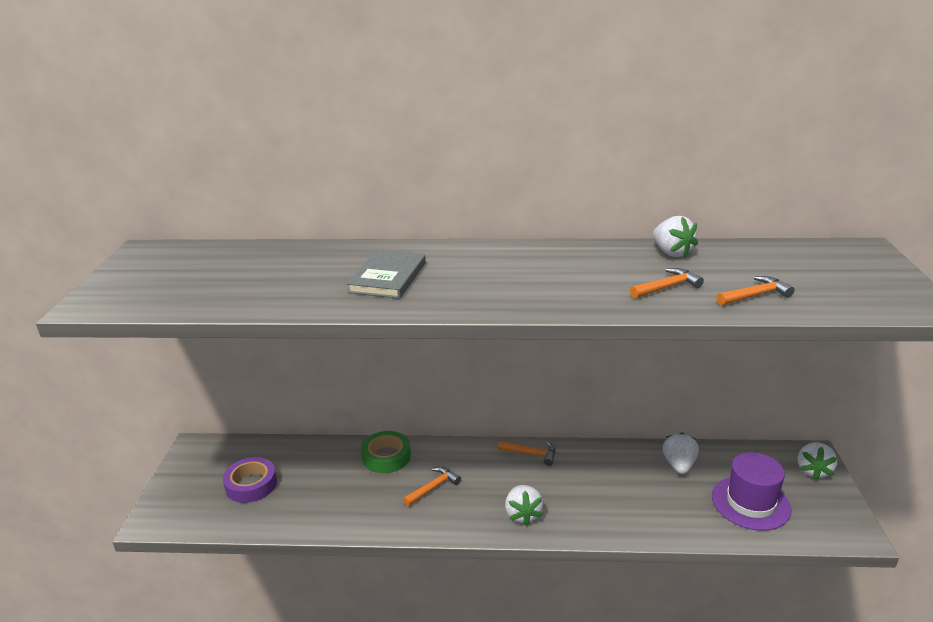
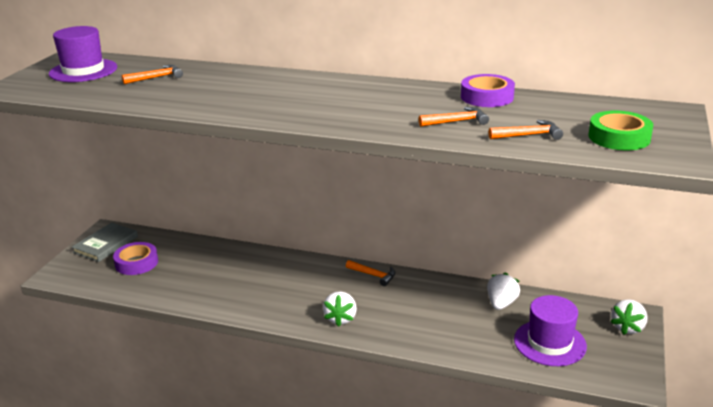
camera: 15 degrees right, 0 degrees up
(175, 268) = (83, 71): none -> purple hat
(386, 457) = (251, 259): green tape -> green tape (619, 137)
(388, 277) = (234, 92): grey book -> grey book (106, 244)
(433, 488) = (277, 287): orange hammer -> orange hammer (156, 78)
(671, 253) = (487, 97): white strawberry -> purple tape

